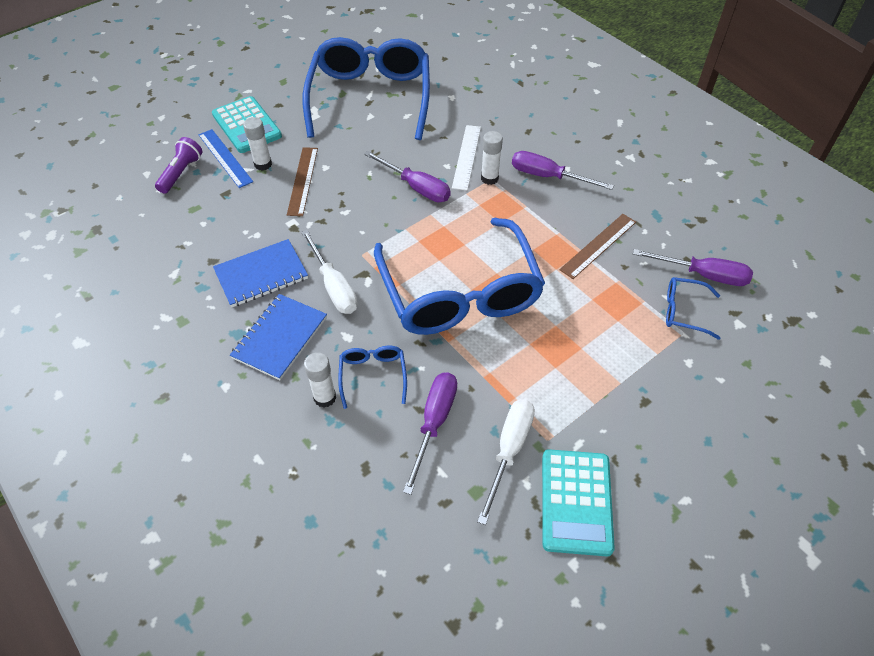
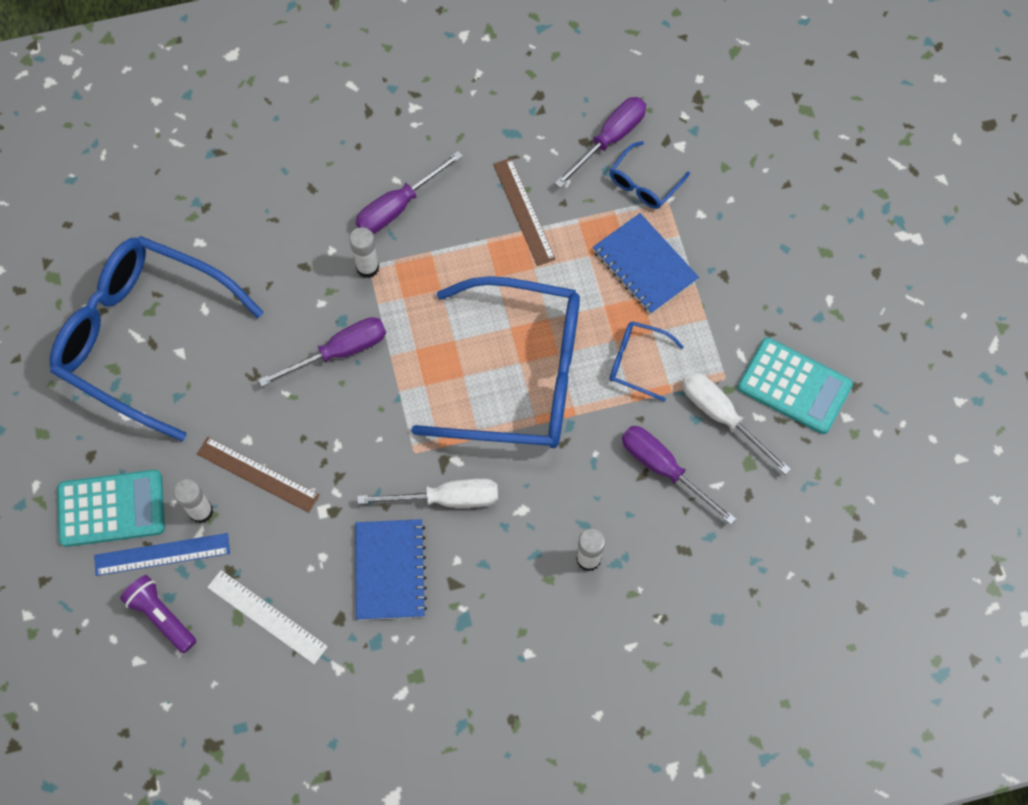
camera: 65 degrees left, 15 degrees up
(280, 338) = (491, 578): blue notebook -> blue notebook (644, 265)
(373, 376) = (583, 503): blue glasses -> blue glasses (637, 362)
(466, 157) = (318, 275): white ruler -> white ruler (267, 617)

